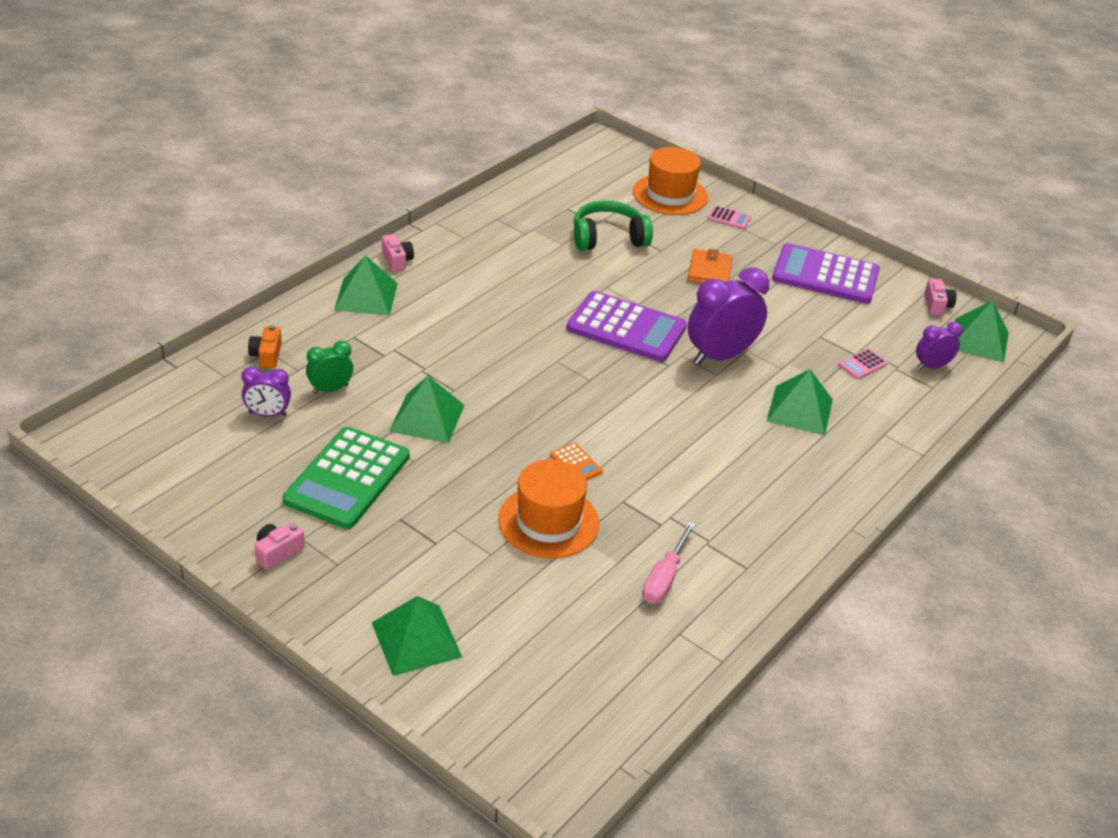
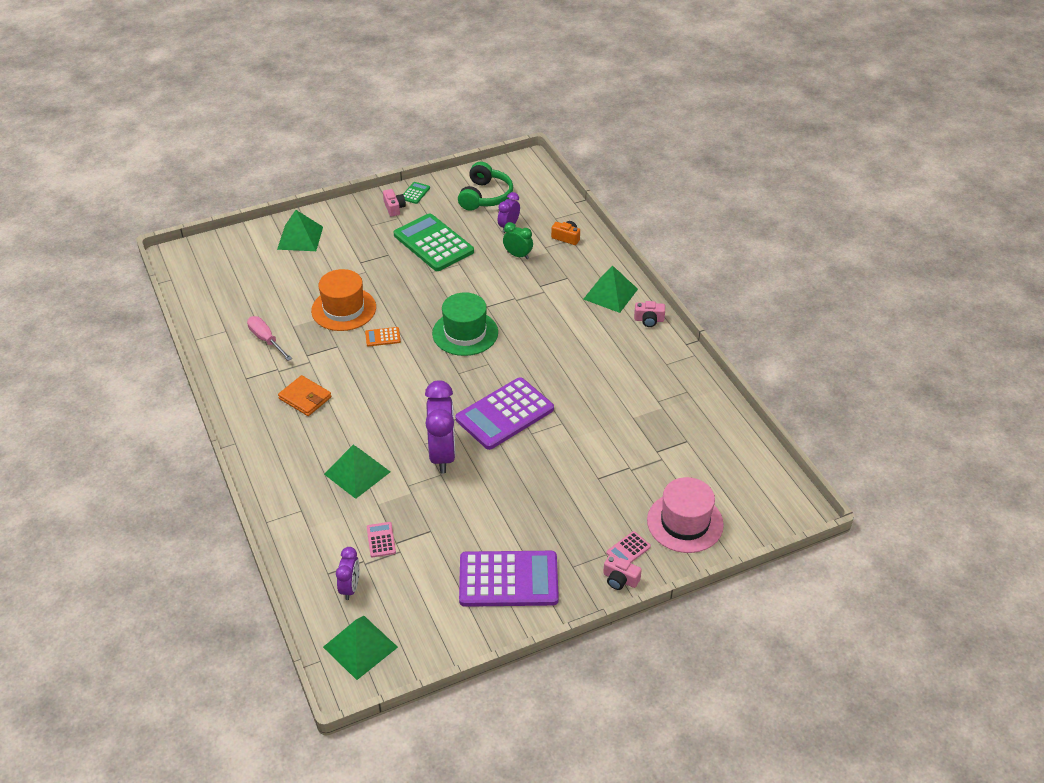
camera: 120 degrees right, 5 degrees up
(224, 541) = (415, 193): none -> green calculator
(330, 389) = (518, 255): green clock -> green clock turned 60 degrees counterclockwise
(427, 418) = (466, 287): green pyramid -> none
(517, 394) = (465, 333): none -> green hat
(608, 238) = (630, 450): green headphones -> green headphones (485, 196)
(670, 194) = (685, 522): orange hat -> pink hat
(709, 271) = (553, 497): orange wallet -> orange wallet (305, 398)
(825, 275) = (508, 579): purple calculator -> purple calculator turned 45 degrees clockwise
(936, 305) = (423, 644): pink camera -> pink camera (620, 579)

